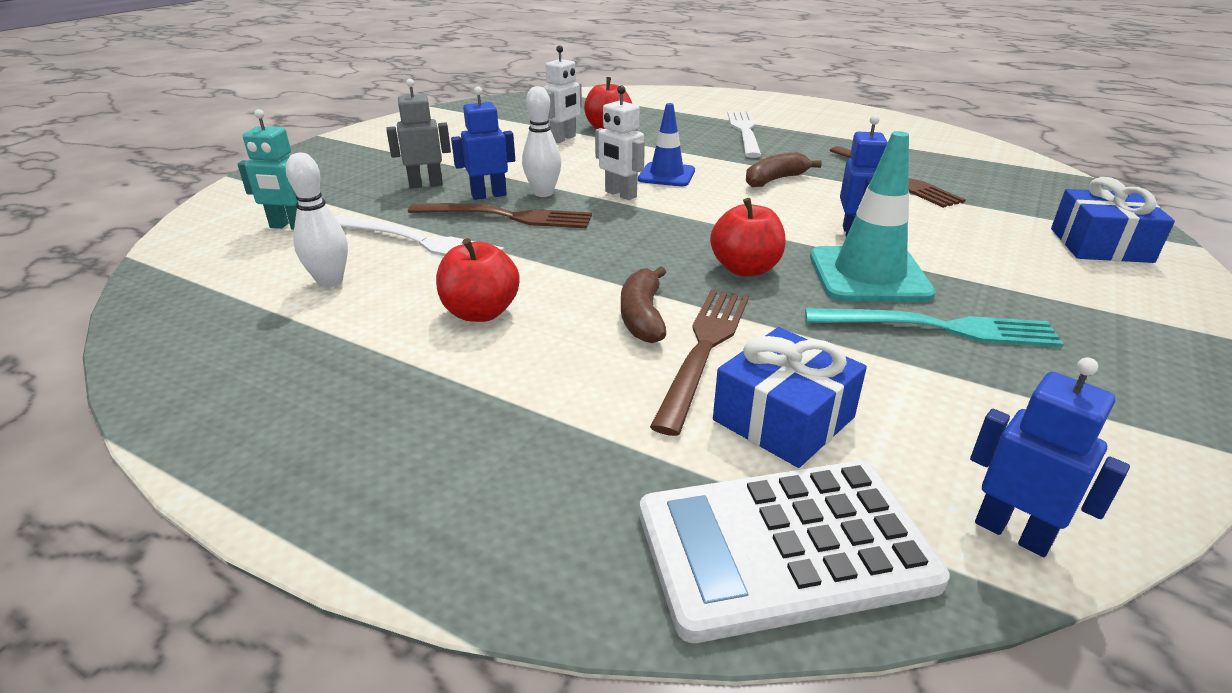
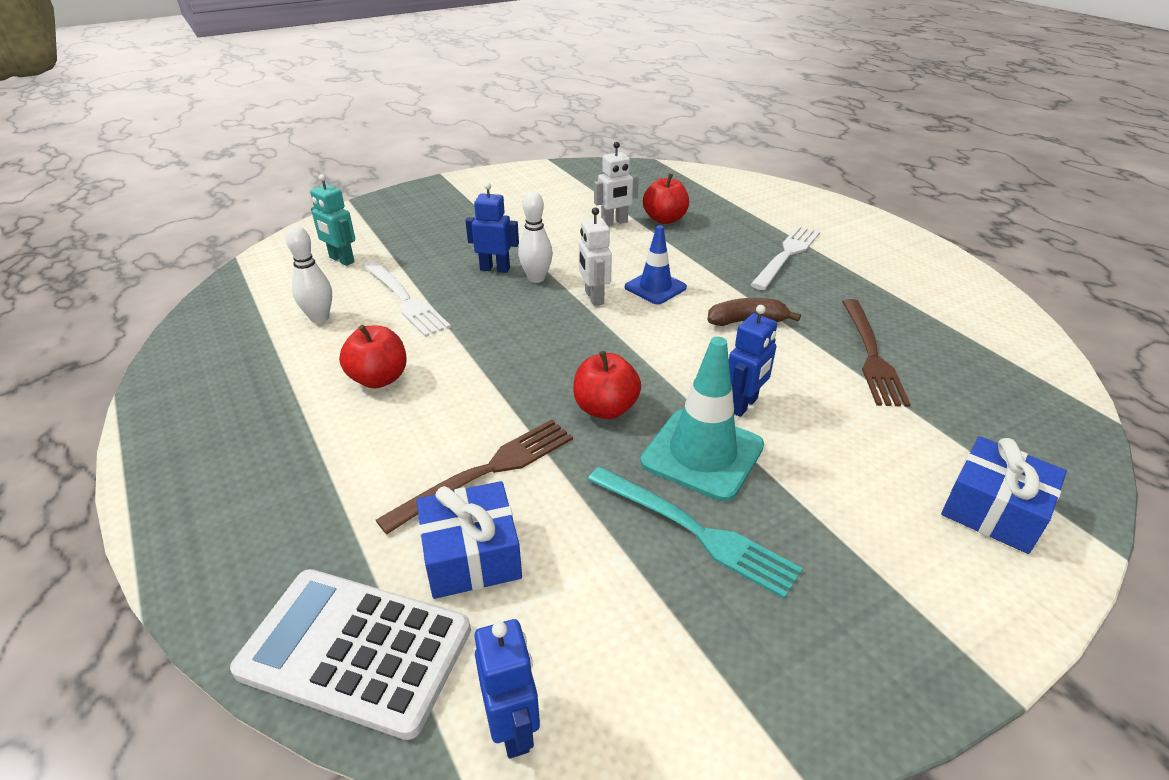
camera: 30 degrees right, 5 degrees up
(426, 185) = (462, 245): grey robot -> none
(507, 217) = (486, 295): brown fork -> none
(642, 316) = (478, 424): brown banana -> none

